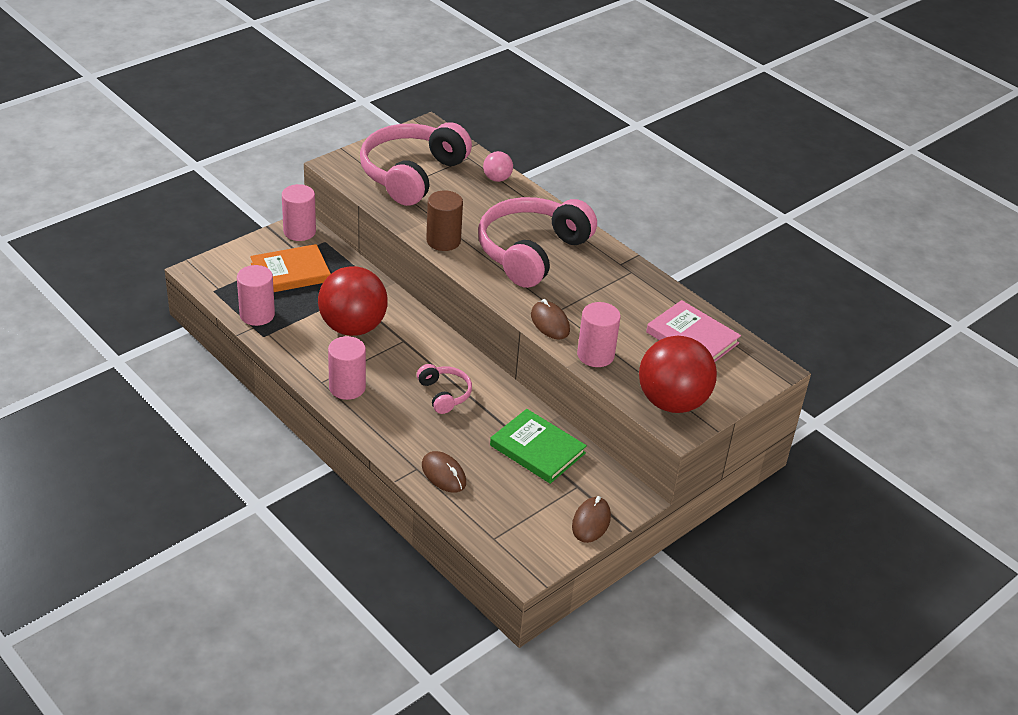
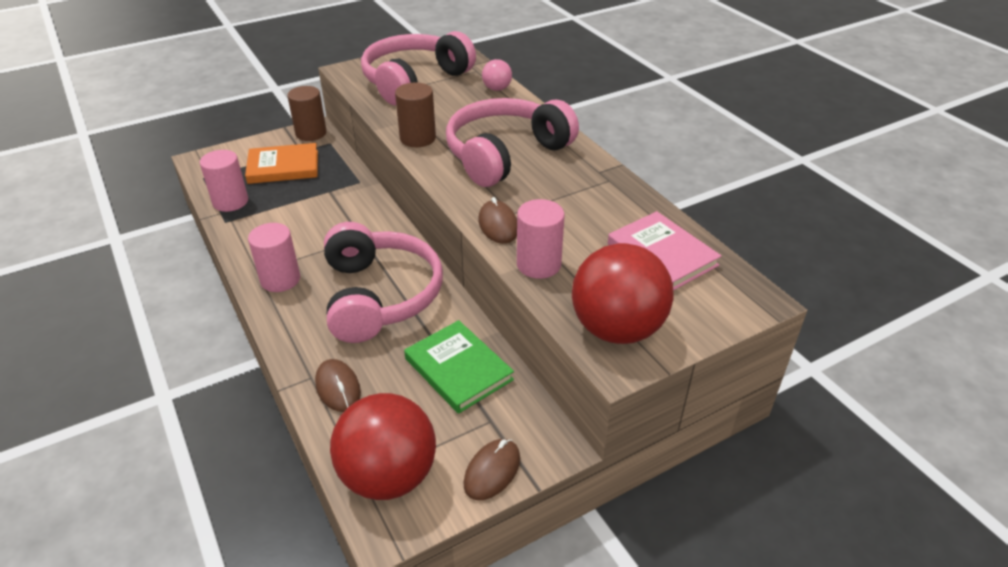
camera: 15 degrees right, 0 degrees up
(299, 231) = (311, 133): pink cylinder -> brown cylinder
(353, 327) = (317, 220): red ball -> red ball (388, 476)
(444, 394) = (379, 296): pink headphones -> pink headphones, size x2.15

